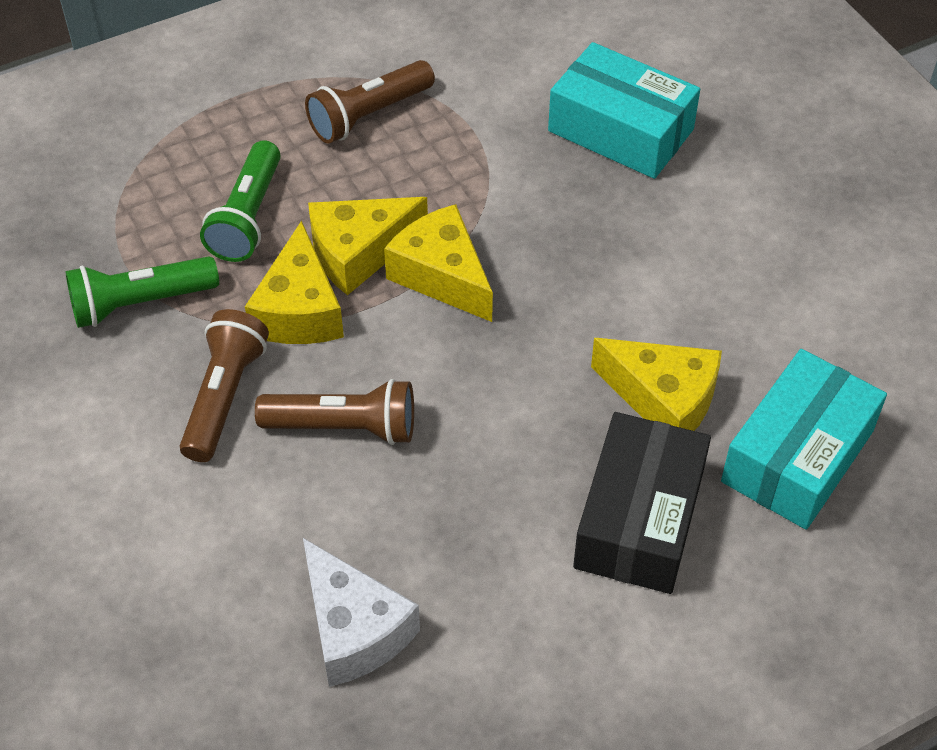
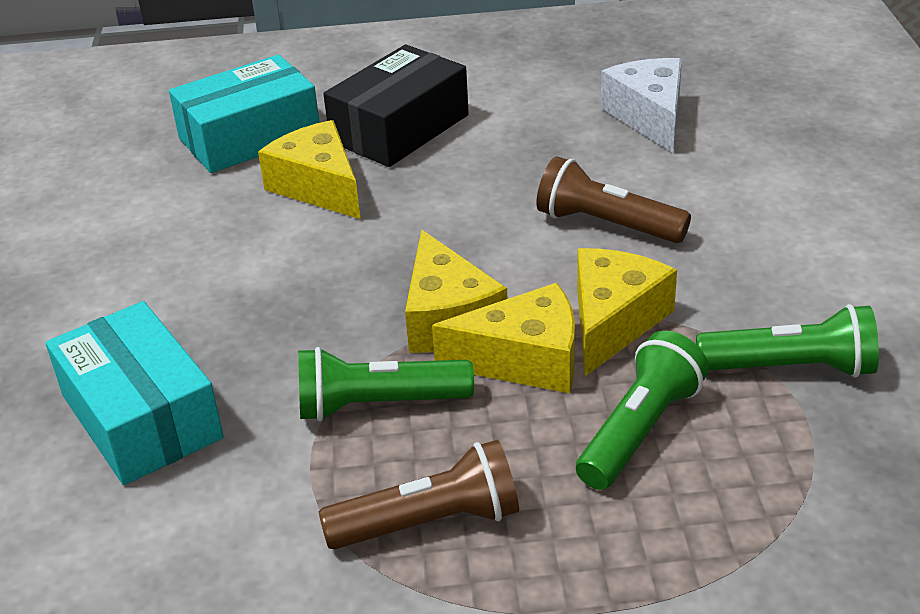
camera: 155 degrees left, 15 degrees down
(225, 397) = (714, 268): brown flashlight -> none
(453, 185) = (378, 404): none -> green flashlight

